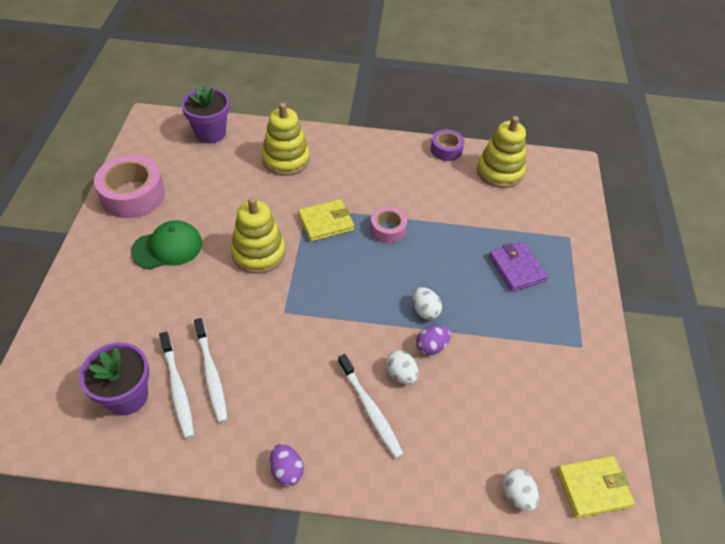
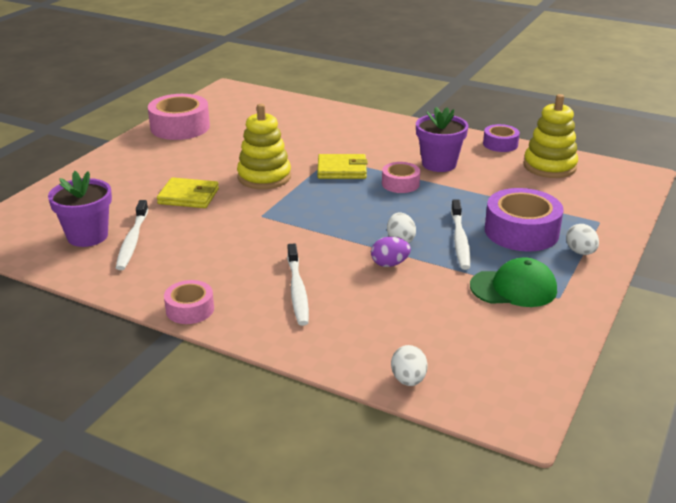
camera: 25 degrees right, 20 degrees down
(167, 247) = (186, 160): green cap -> green cap (513, 288)
(210, 133) = (274, 102): purple flower pot -> purple flower pot (439, 164)
(211, 374) = (167, 238): white toothbrush -> white toothbrush (460, 240)
(286, 159) = (332, 127): yellow stacking toy -> none
(286, 471) = (190, 309): purple egg -> pink tape
(401, 374) = (345, 275): white egg -> white egg (580, 252)
(516, 268) = (521, 231): purple wallet -> purple tape
(593, 488) = (500, 396): yellow wallet -> yellow wallet (188, 196)

